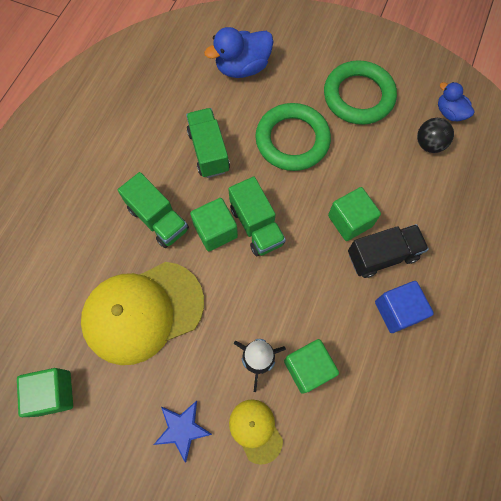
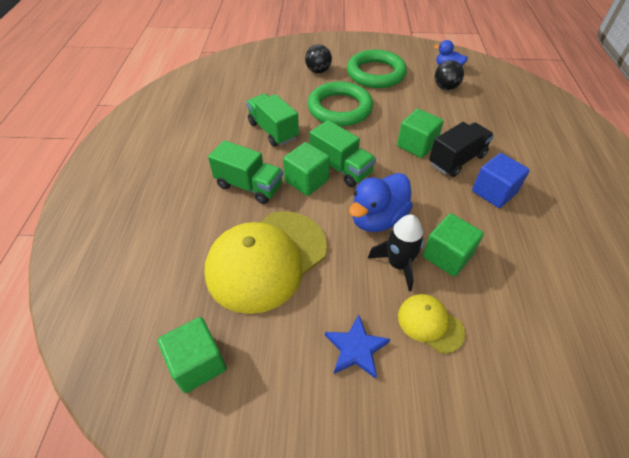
camera: 20 degrees left, 20 degrees down
(242, 68) = (275, 77): blue duck -> blue duck (377, 219)
(294, 72) = (318, 71): none -> black ball

